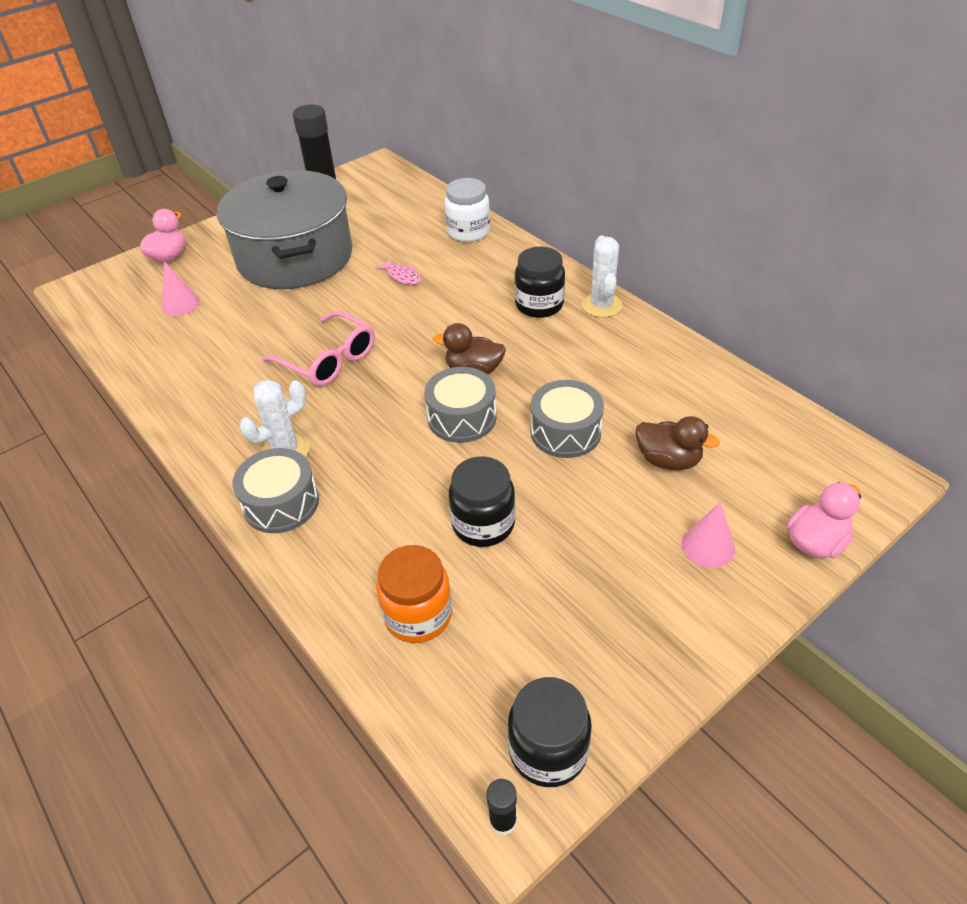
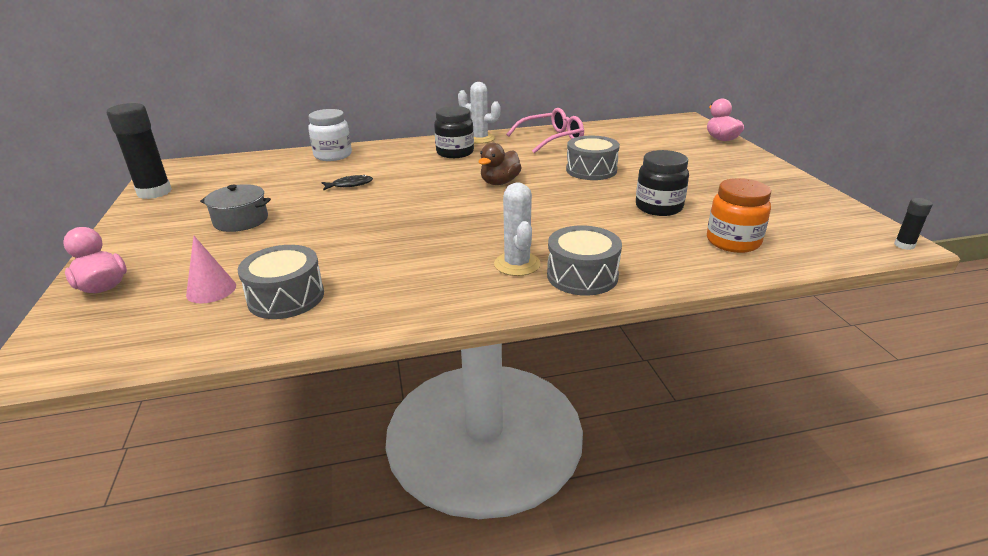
camera: 65 degrees left, 15 degrees down
(295, 257) = (241, 220): grey pot -> grey pot, size x0.42
(329, 360) = (418, 229): pink glasses -> pink glasses (552, 139)
(402, 276) = (350, 185): pink fish -> black fish
(462, 417) = (546, 195): grey drum -> grey drum (286, 297)
(548, 750) = (852, 224): black jar -> none
(668, 460) = (639, 153): brown duck -> none
(708, 546) = (712, 158): pink cone -> none

